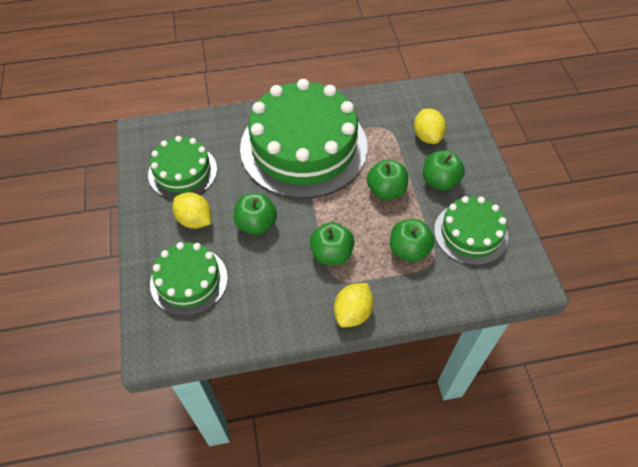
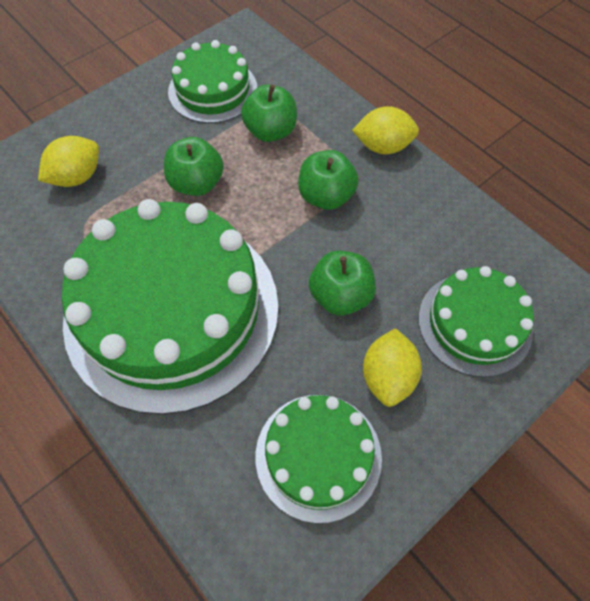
camera: 120 degrees left, 5 degrees up
(440, 181) = (150, 139): green apple -> none

